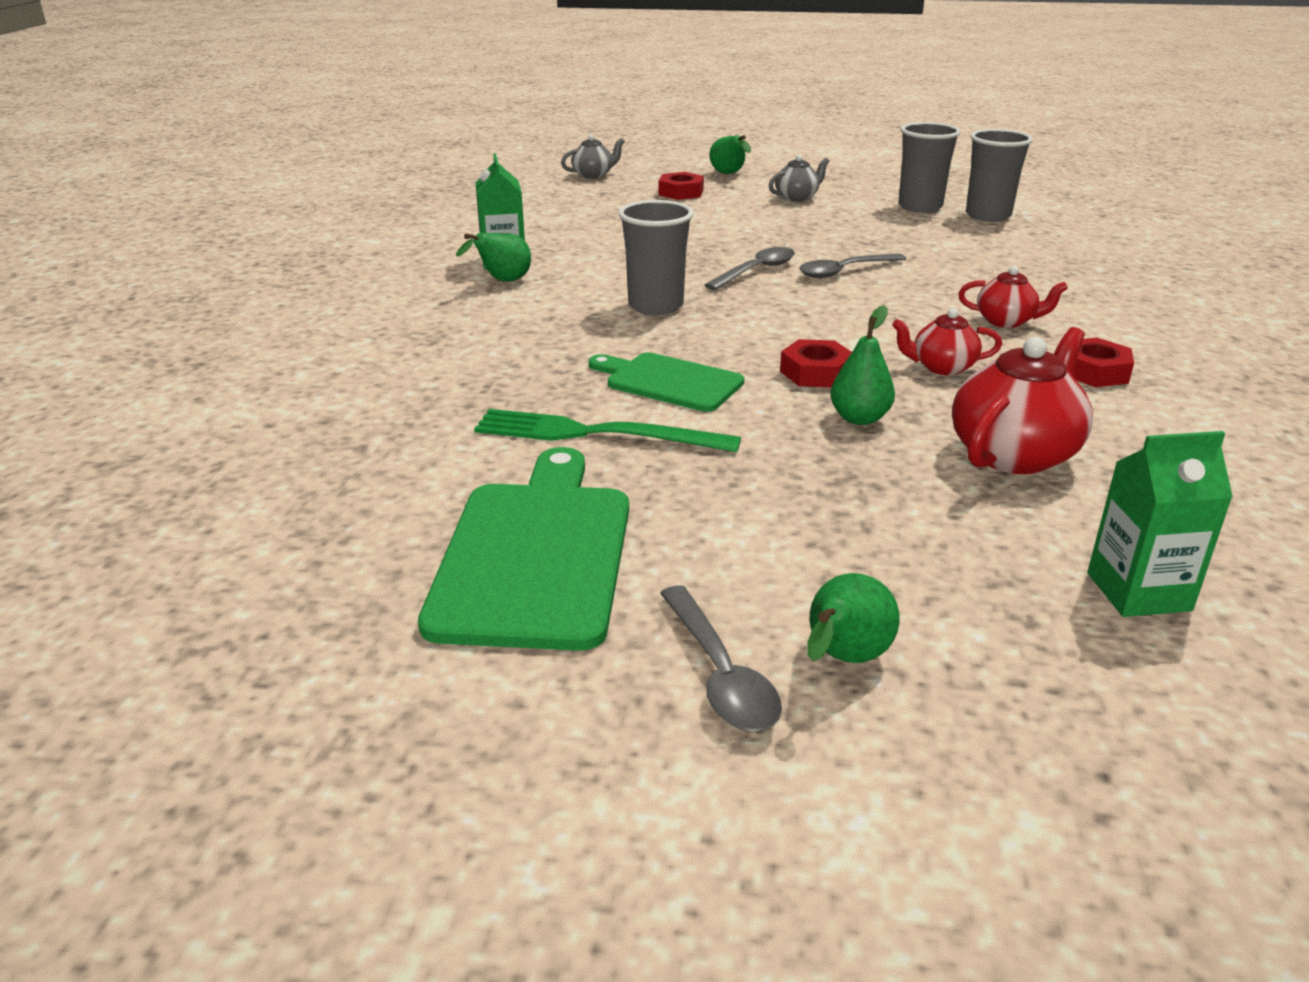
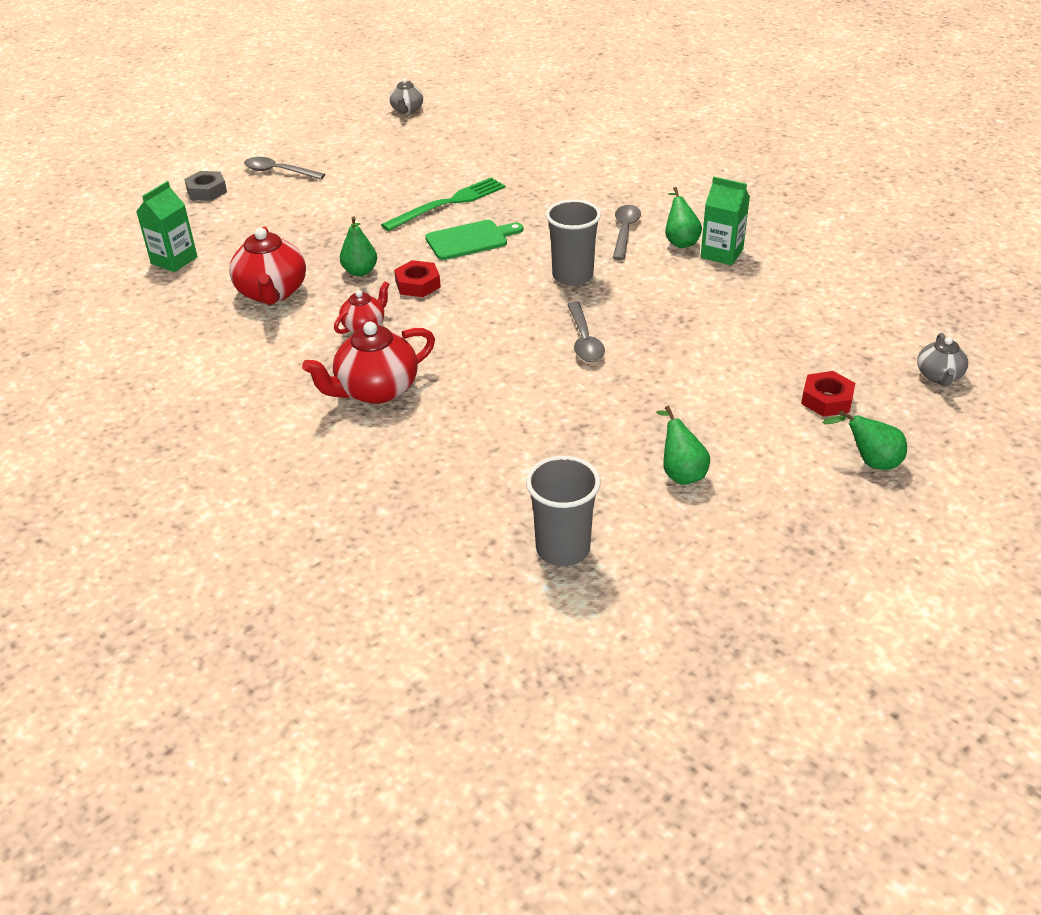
camera: 130 degrees right, 10 degrees up
(535, 554) = (383, 164): green cutting board -> none
(797, 197) = (743, 460): grey teapot -> grey teapot (407, 110)
(843, 660) = (249, 192): green pear -> green pear (680, 472)
(844, 271) = (536, 377): grey spoon -> grey spoon (625, 231)
(920, 207) = (635, 522): grey cup -> none
(929, 729) = (207, 191): none -> grey nut
(1006, 321) = (376, 390): red teapot -> red teapot, size x1.74
(1093, 371) = (284, 374): red nut -> none

